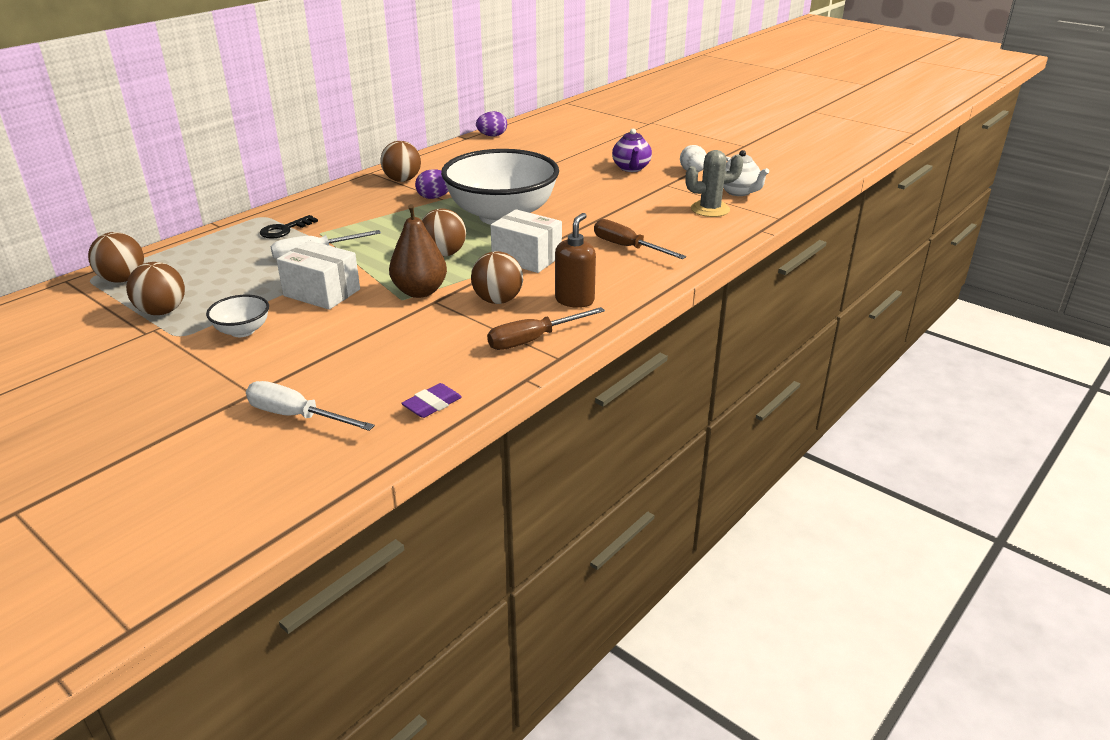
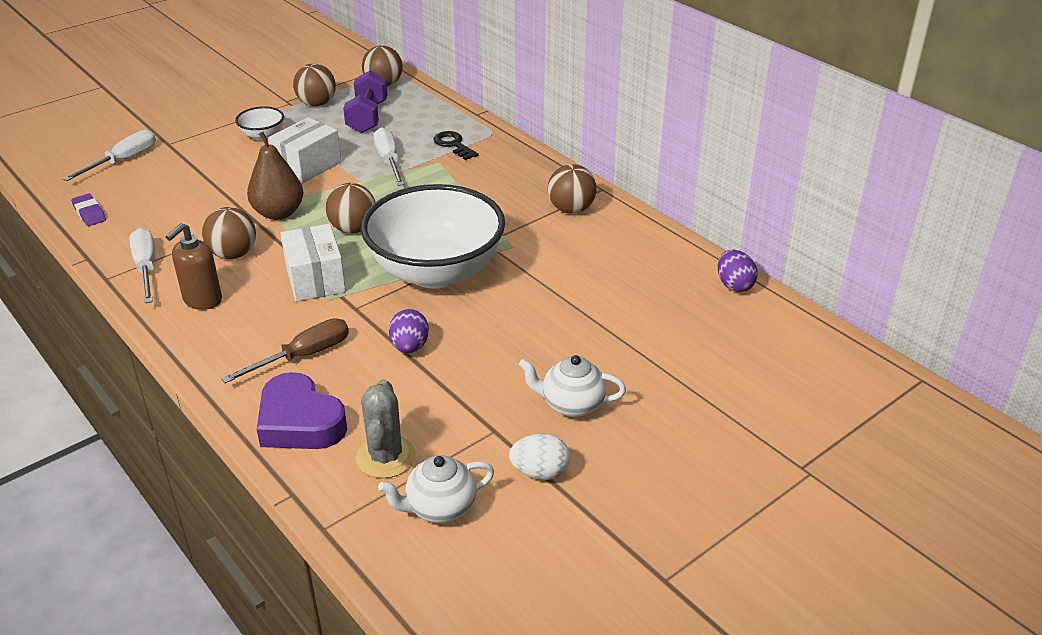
camera: 100 degrees right, 5 degrees up
(210, 277) = (367, 117): none -> purple dumbbell
(435, 197) = (509, 229): purple egg -> purple egg (410, 347)
(527, 258) = (315, 279): white box -> white box turned 60 degrees counterclockwise
(533, 340) = (146, 268): brown screwdriver -> white screwdriver
(574, 300) = (202, 300): brown soap dispenser -> brown soap dispenser turned 90 degrees clockwise
(631, 168) = (571, 405): purple teapot -> white teapot
(697, 238) = (300, 422): none -> purple heart

